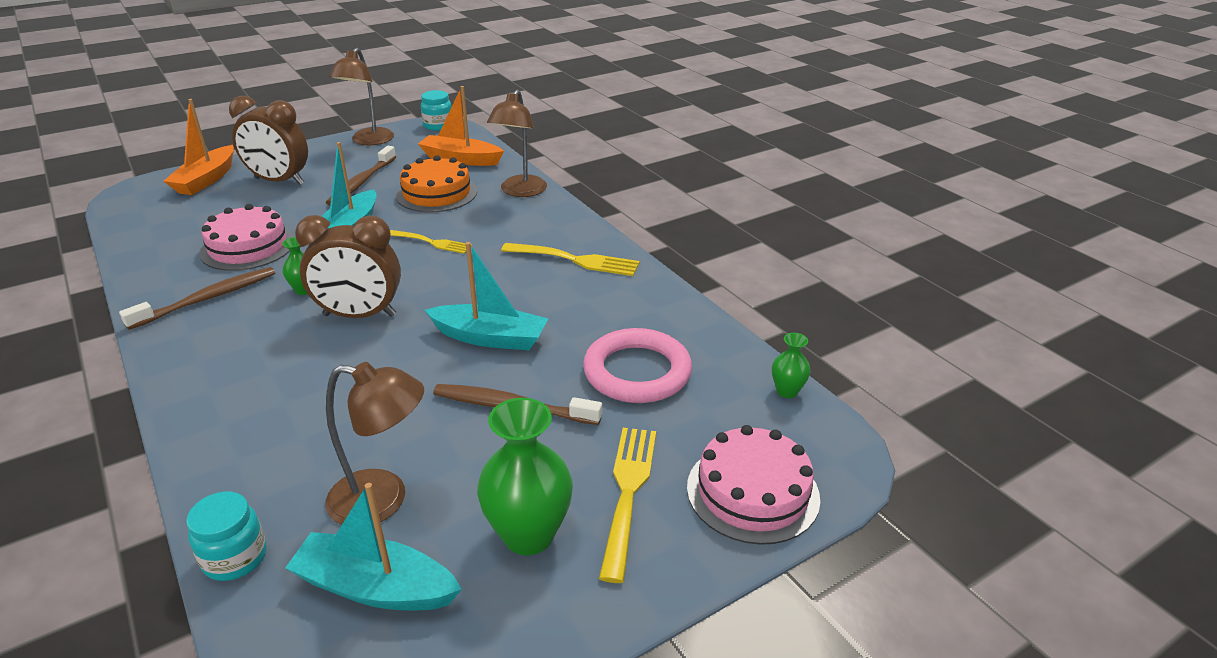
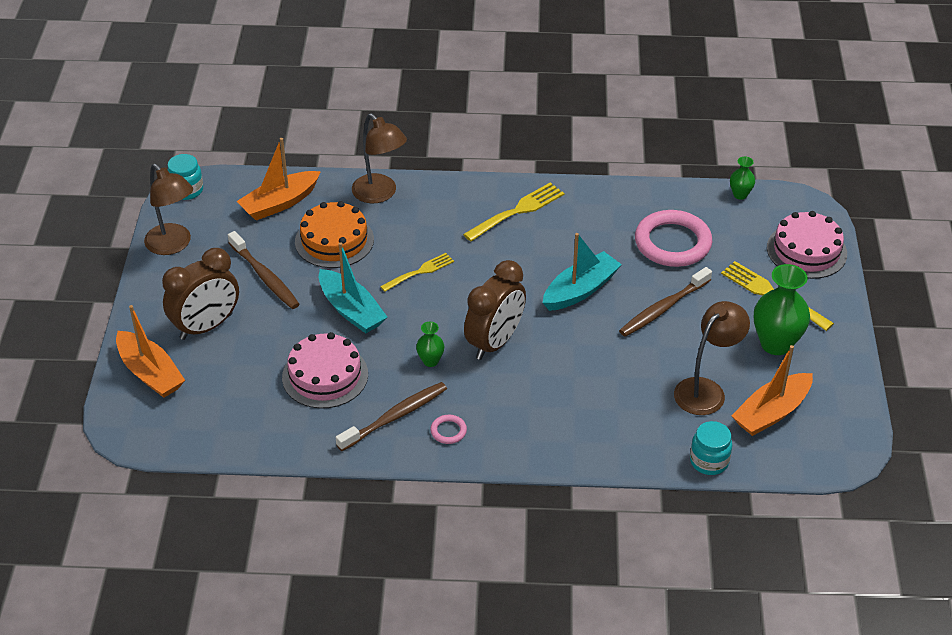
camera: 55 degrees left, 10 degrees up
(200, 335) = (448, 431): none -> pink ring
(207, 299) = (395, 417): brown toothbrush -> brown toothbrush turned 60 degrees clockwise
(375, 587) = (771, 412): turquoise boat -> orange boat

